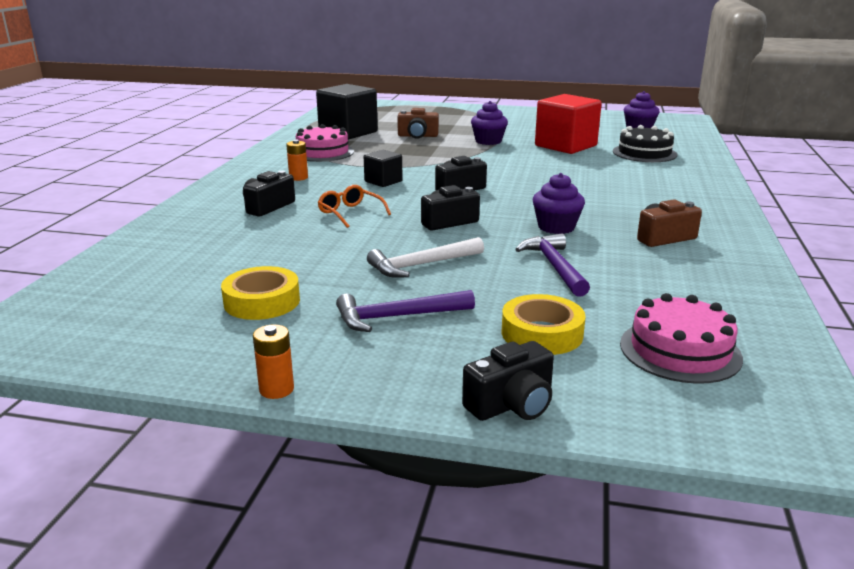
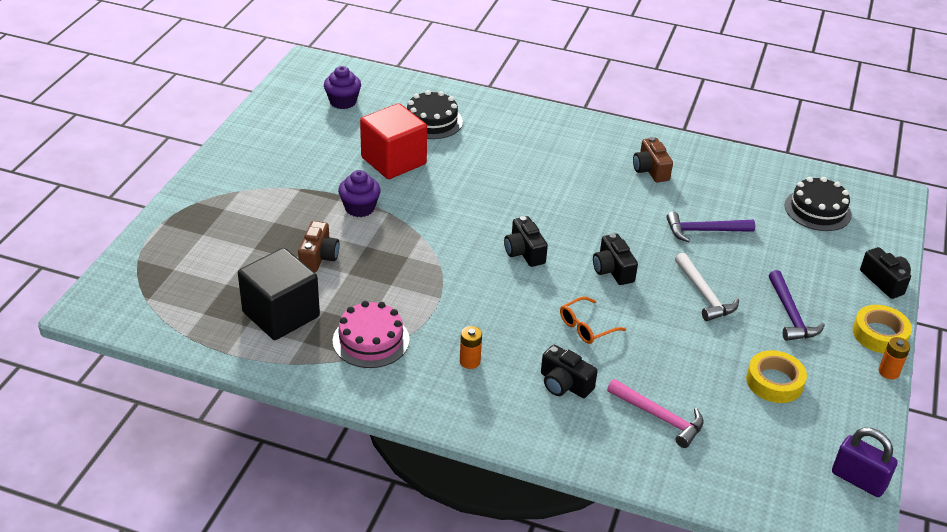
camera: 85 degrees left, 15 degrees up
(71, 348) = (858, 480): none -> purple padlock
(214, 243) = (659, 417): none -> pink hammer
(383, 181) = (493, 299): black cube -> none
(542, 333) = (805, 256): yellow tape -> yellow tape (879, 334)
(556, 227) = (627, 214): purple cupcake -> none
(680, 351) = (817, 210): pink cake -> black cake

